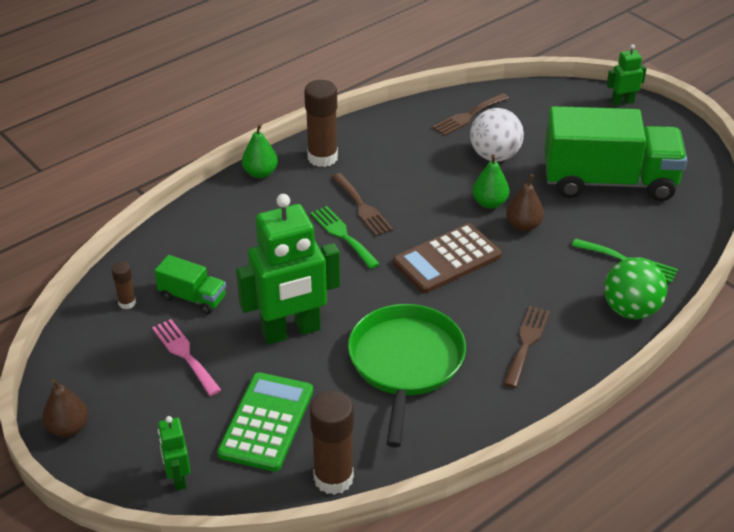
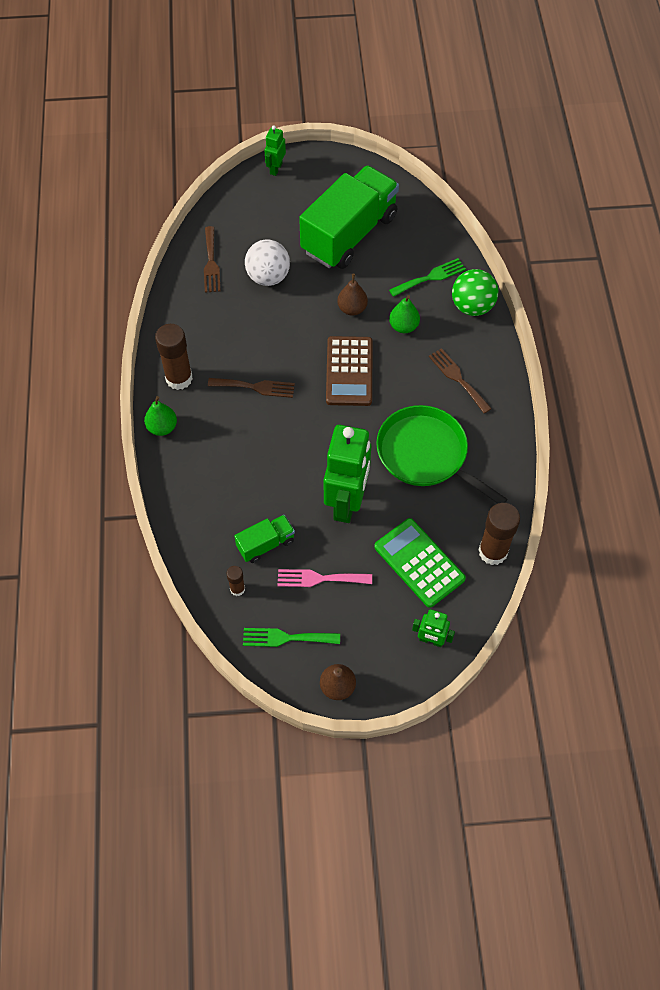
camera: 55 degrees left, 20 degrees up
(343, 235) = (275, 416): green fork -> green fork (286, 638)
(489, 203) = (314, 312): green pear -> green pear (403, 326)

